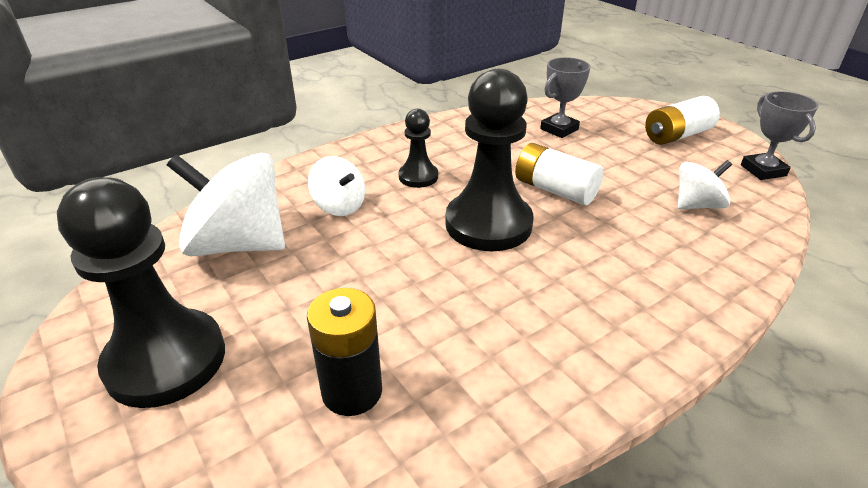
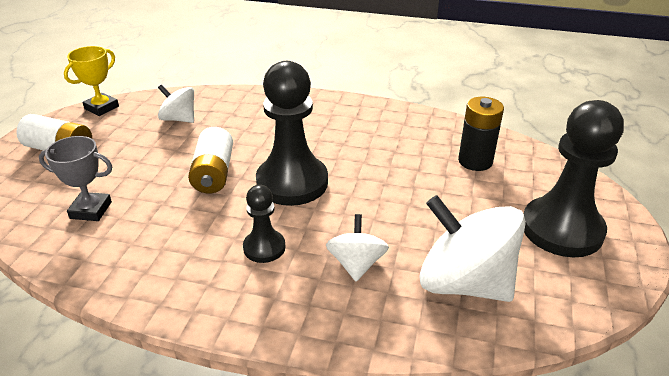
camera: 130 degrees left, 0 degrees up
(238, 244) = (464, 283): white spinning top -> white spinning top turned 150 degrees clockwise
(763, 170) = (101, 108): grey trophy -> yellow trophy

